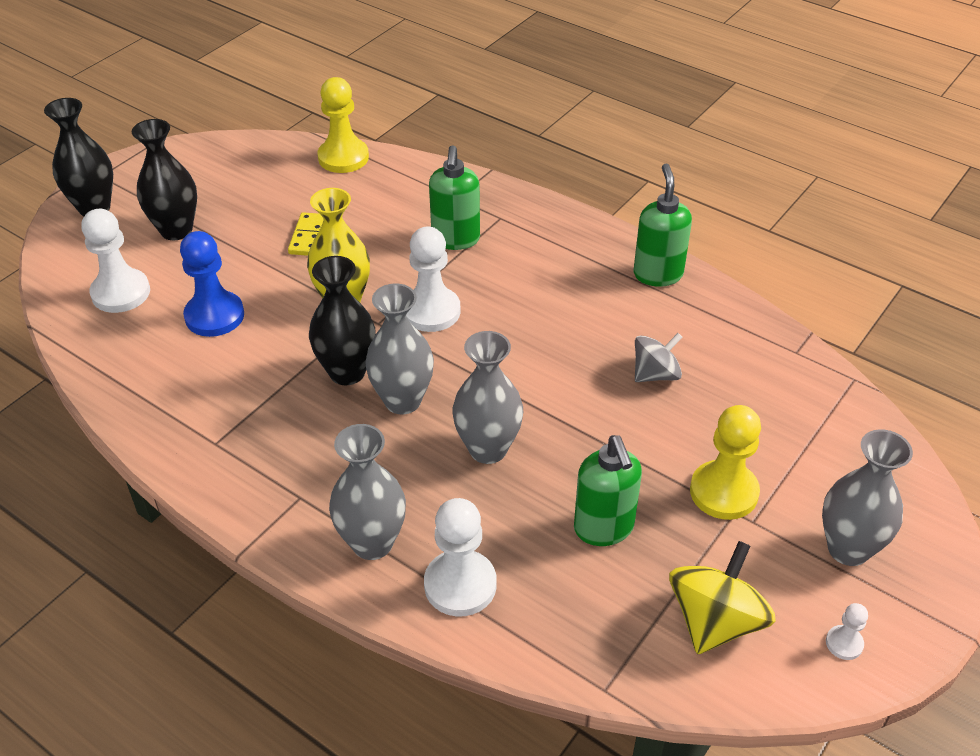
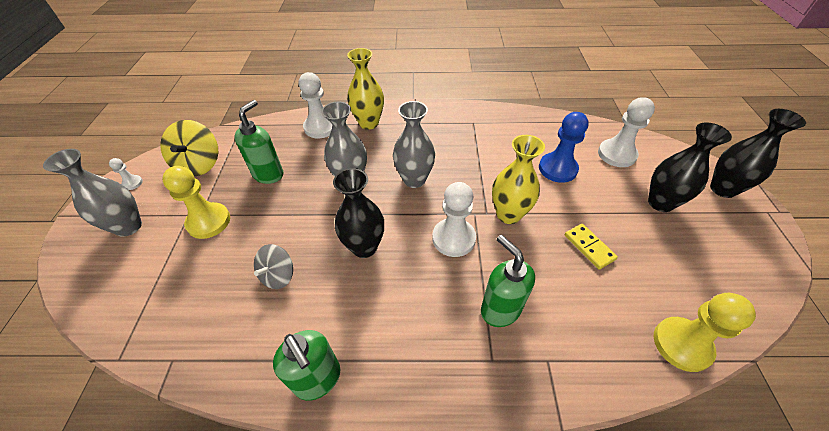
camera: 145 degrees right, 5 degrees up
(347, 372) = (457, 178): black vase -> black vase (364, 247)
(372, 543) = (369, 123): grey vase -> yellow vase
(604, 528) = (269, 174): green soap dispenser -> green soap dispenser turned 75 degrees clockwise

